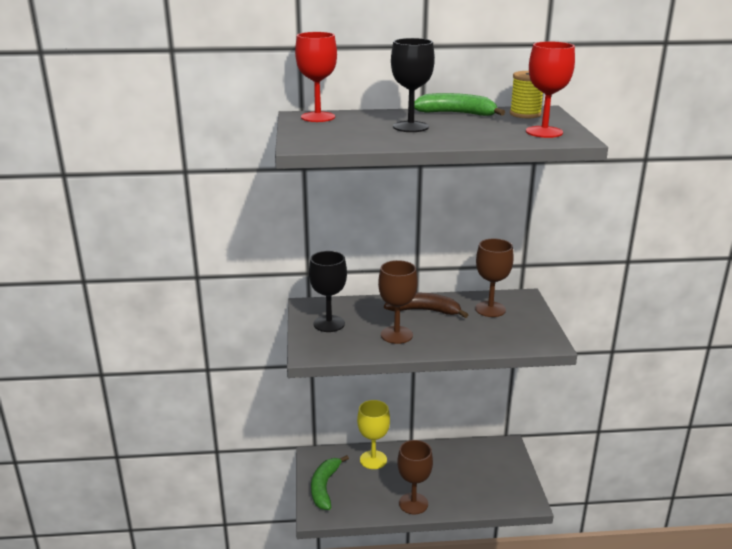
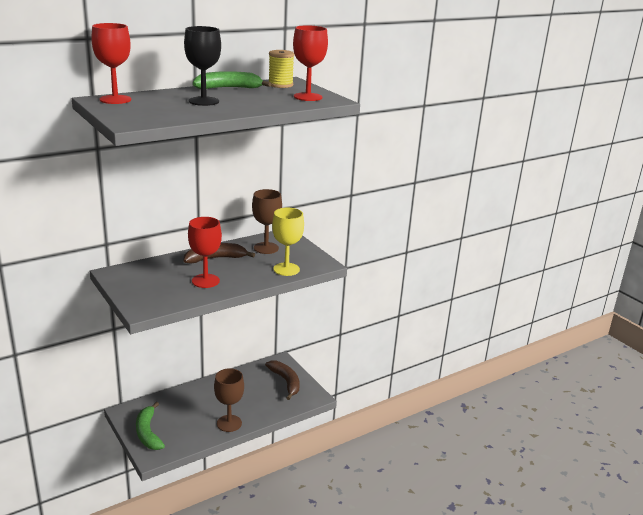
camera: 30 degrees left, 0 degrees up
(329, 324) = (142, 283): black goblet -> none
(373, 460) = (178, 400): yellow goblet -> yellow goblet (286, 269)
(396, 335) = (205, 281): brown goblet -> red goblet
(502, 473) = (286, 382): none -> brown banana

